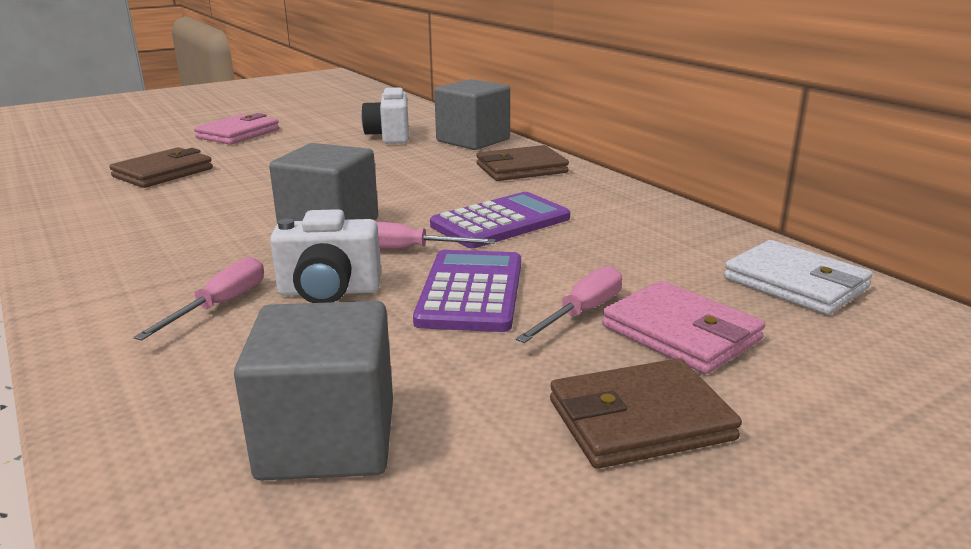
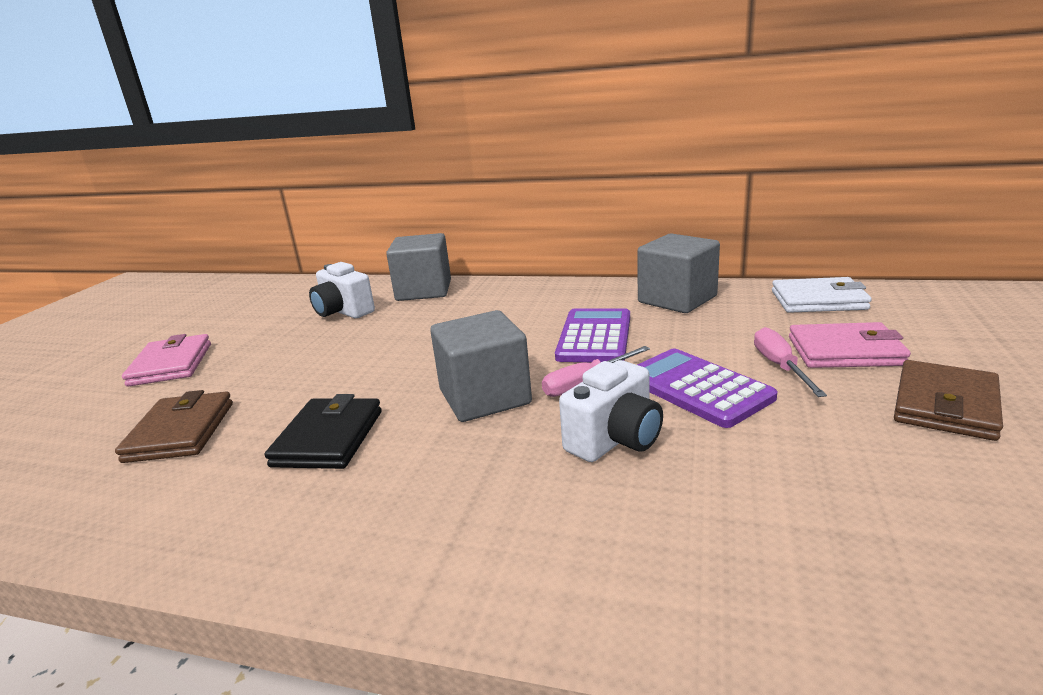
camera: 40 degrees left, 0 degrees up
(206, 209) = (328, 438): none -> black wallet
(220, 305) = (565, 498): pink screwdriver -> none
(327, 439) = (874, 525): grey cube -> grey cube (677, 299)
(521, 169) = (513, 297): brown wallet -> none

